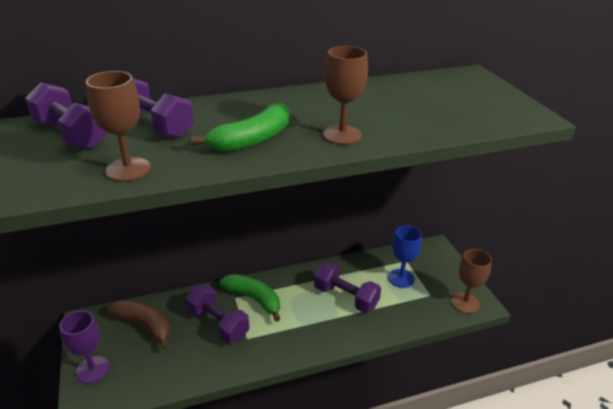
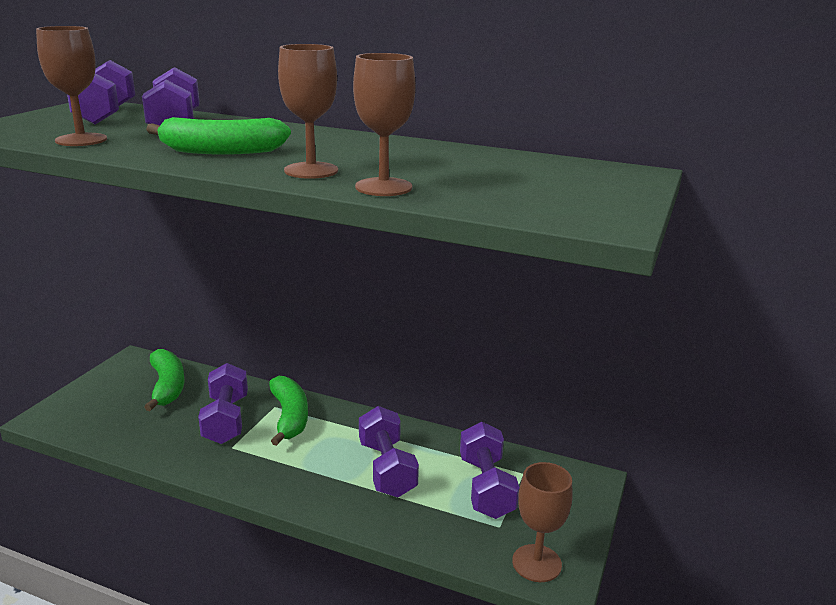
camera: 40 degrees right, 10 degrees down
(93, 370) = (83, 398): purple goblet -> none
(144, 325) = (167, 387): brown banana -> green banana
(401, 278) = (486, 487): blue goblet -> purple dumbbell
(405, 132) = (383, 187): none -> brown goblet

